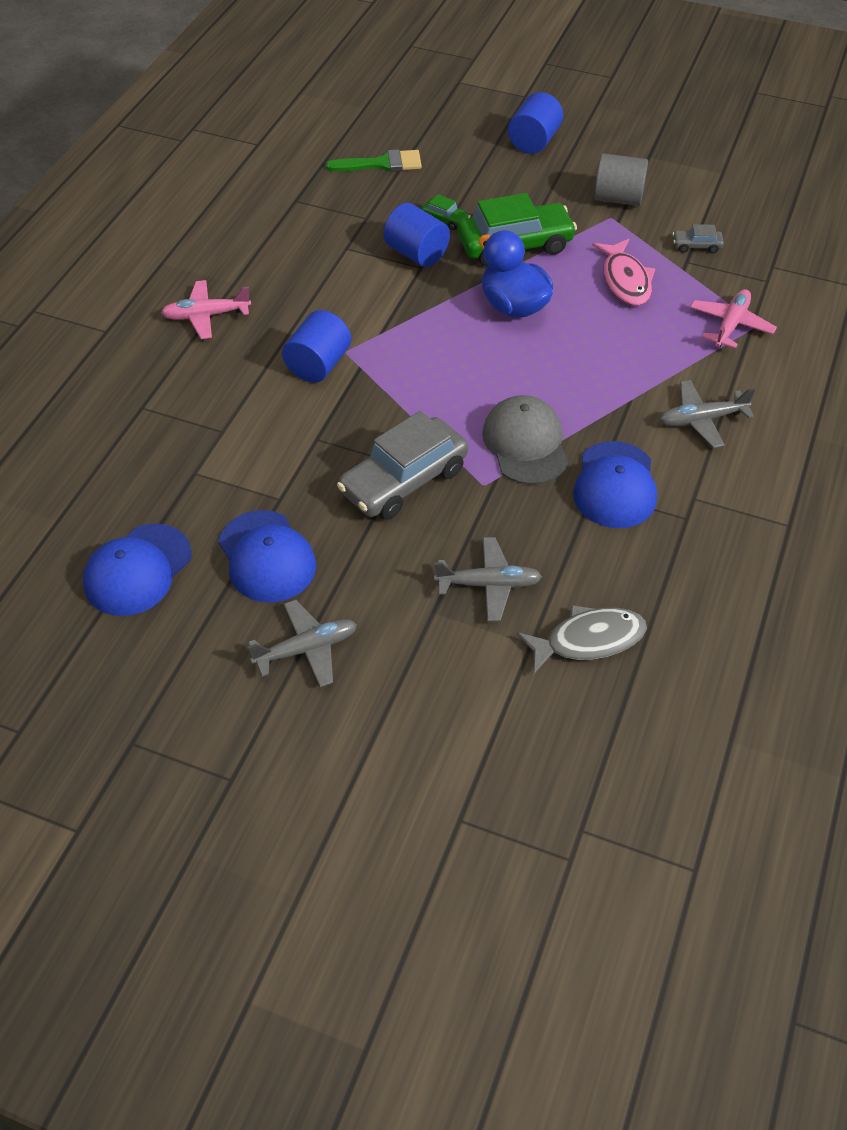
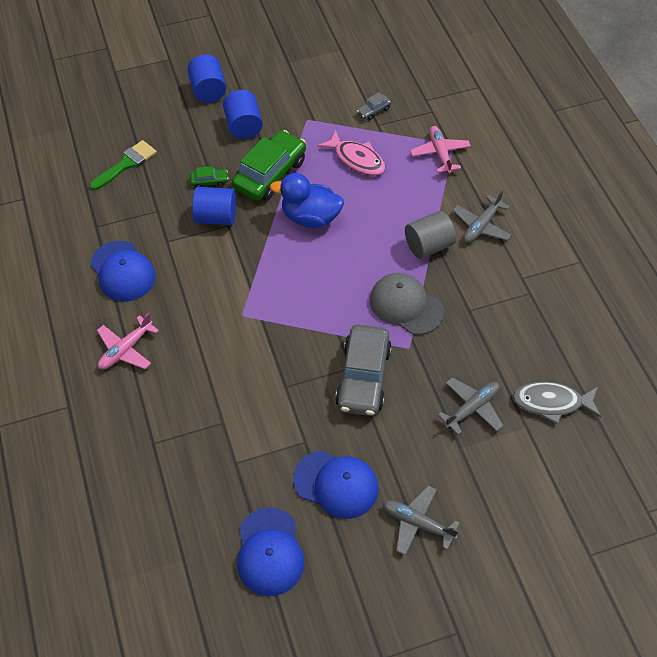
camera: 40 degrees left, 5 degrees up
(306, 649) = (417, 523): grey plane -> grey plane turned 90 degrees counterclockwise
(318, 365) = (235, 335): blue cylinder -> blue cylinder (244, 126)
(588, 640) = (551, 402): grey fish -> grey fish turned 120 degrees counterclockwise
(615, 485) = (476, 298): blue cap -> blue cap (123, 271)
(618, 198) = (298, 103): grey cylinder -> grey cylinder (428, 245)

